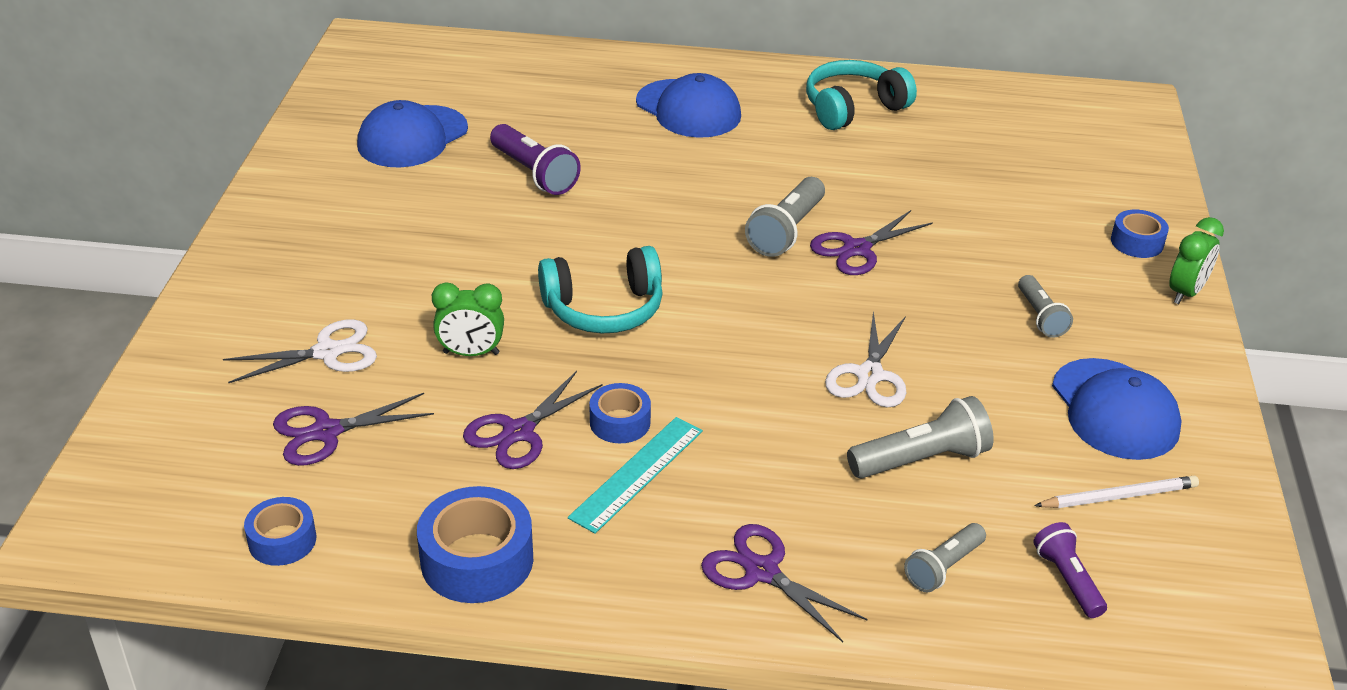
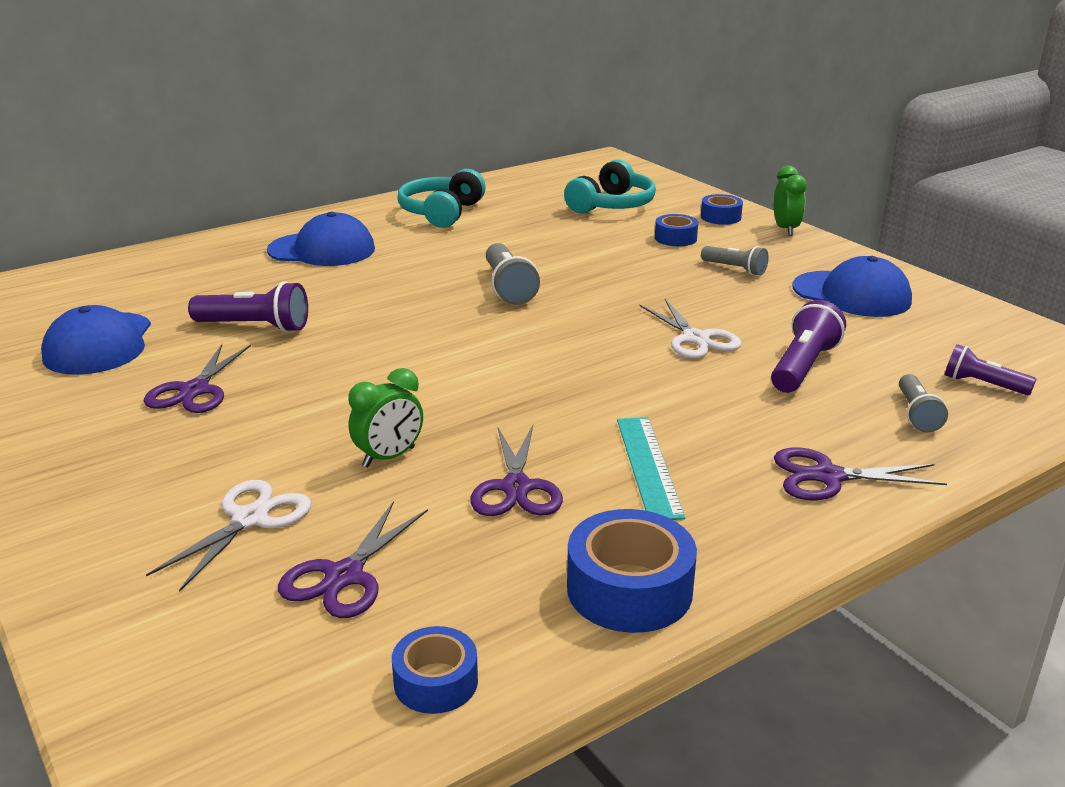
camera: 40 degrees left, 10 degrees down
(604, 309) = (452, 382): turquoise headphones -> turquoise headphones (612, 205)
(620, 422) = (582, 442): blue tape -> blue tape (675, 238)
(857, 249) = (571, 279): purple scissors -> purple scissors (195, 390)
(921, 459) = (803, 366): grey flashlight -> purple flashlight
(1119, 496) = (929, 332): white pencil -> none

